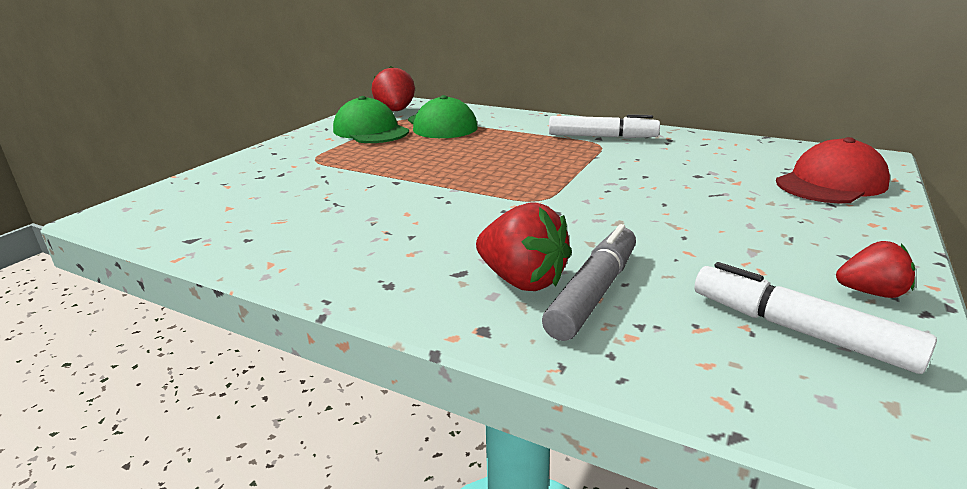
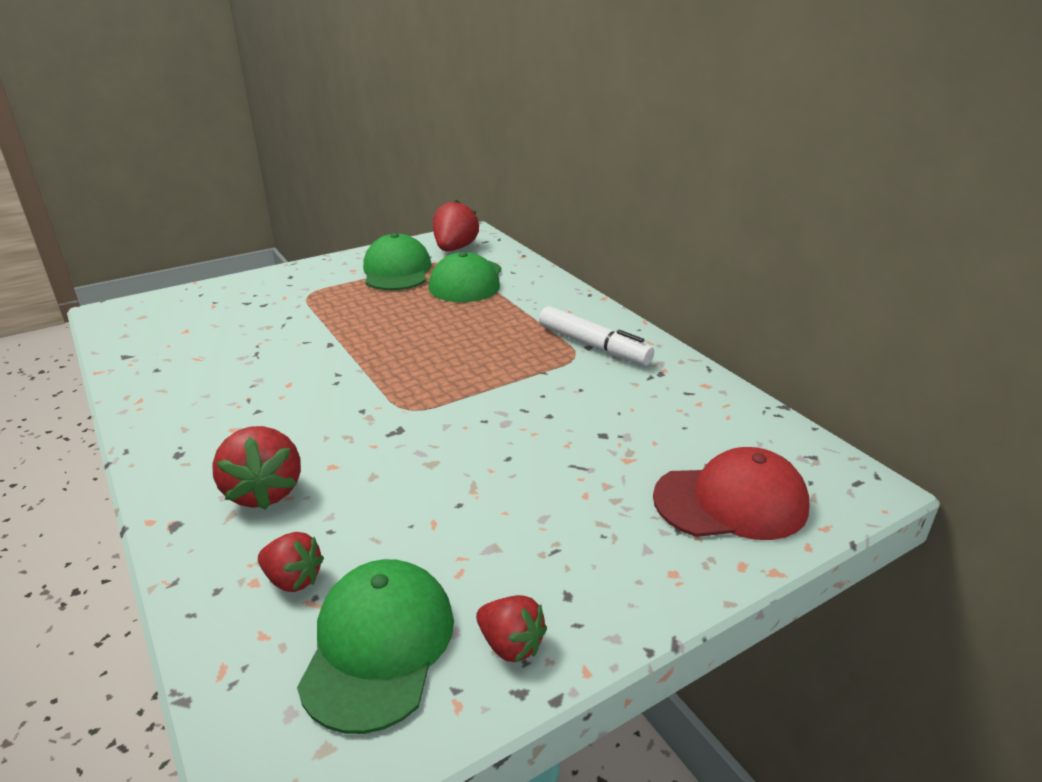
camera: 30 degrees right, 5 degrees up
(593, 292) = (293, 528): grey marker -> none
(658, 321) = (293, 579): none -> red strawberry
(798, 330) = (378, 646): white marker -> green cap

